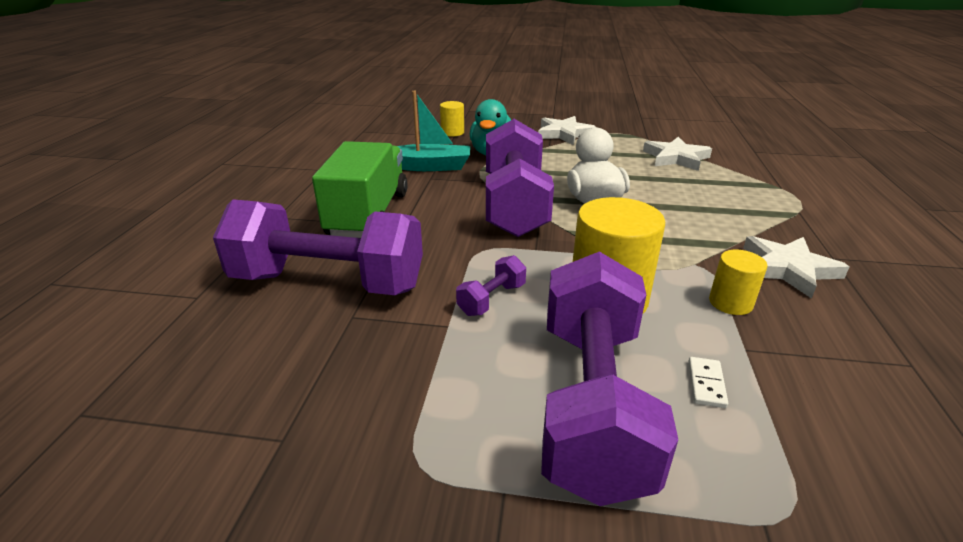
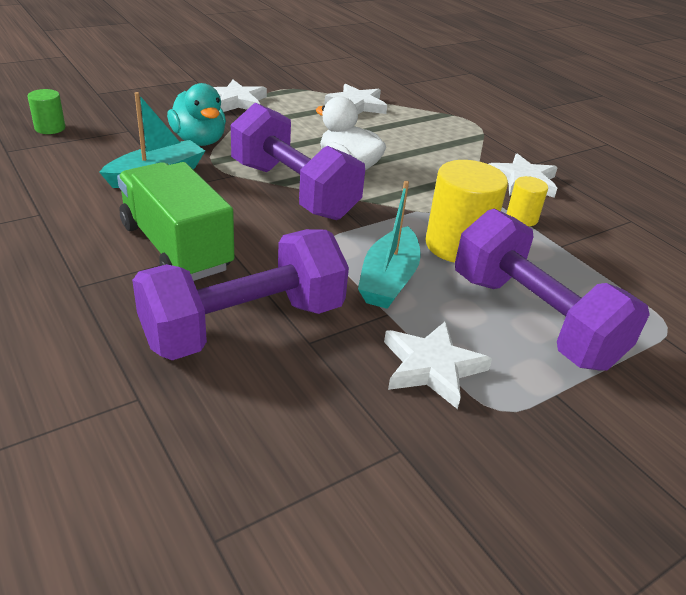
camera: 45 degrees left, 5 degrees up
(407, 124) = (50, 128): none -> green cylinder
(416, 389) = (432, 367): none -> white star
(452, 132) = (121, 126): yellow cylinder -> none
(492, 299) = (388, 280): purple dumbbell -> turquoise boat
(706, 384) = (568, 277): white domino -> none

